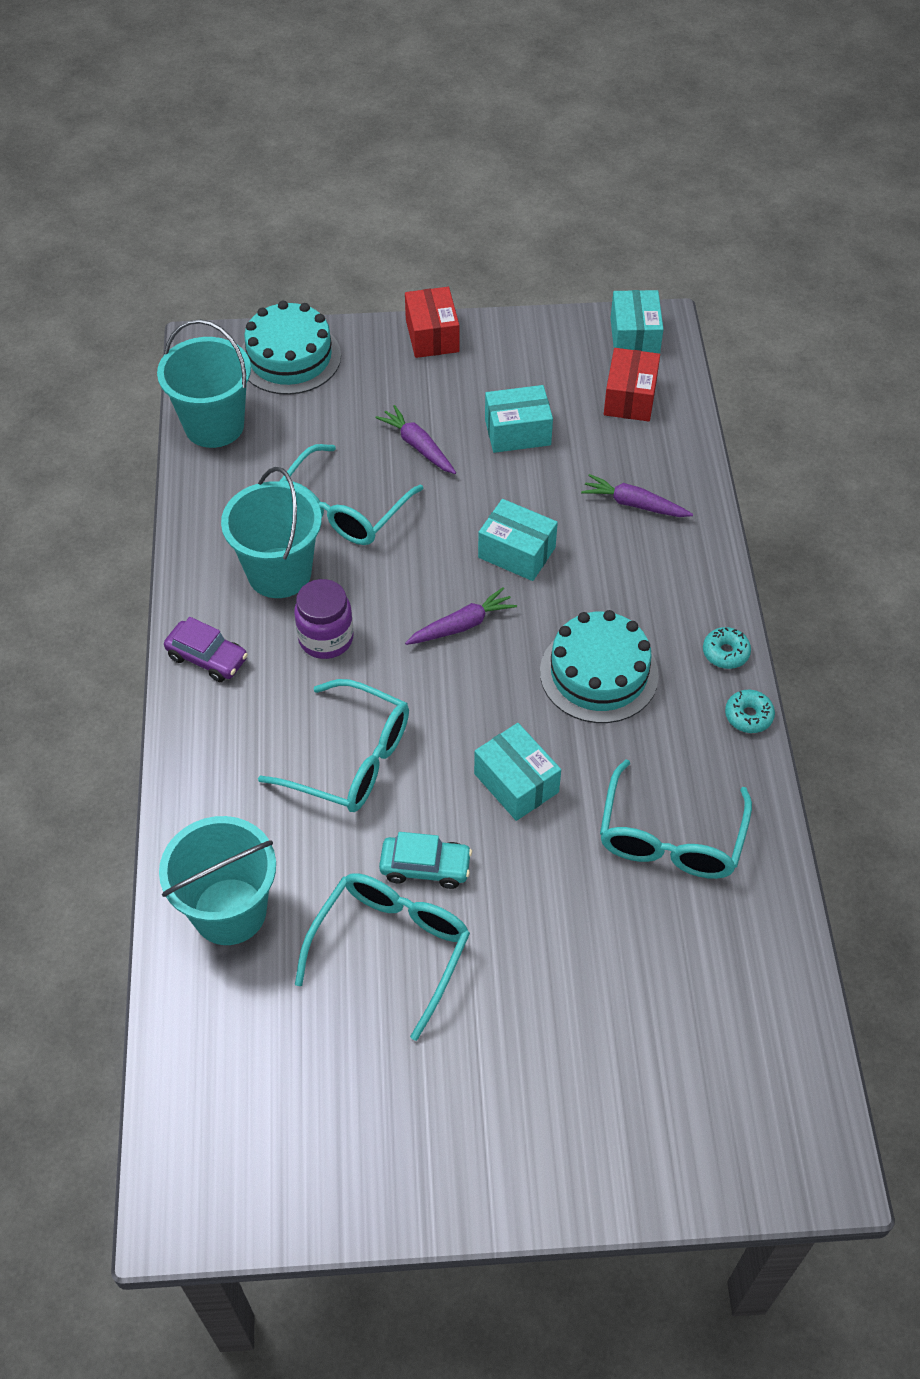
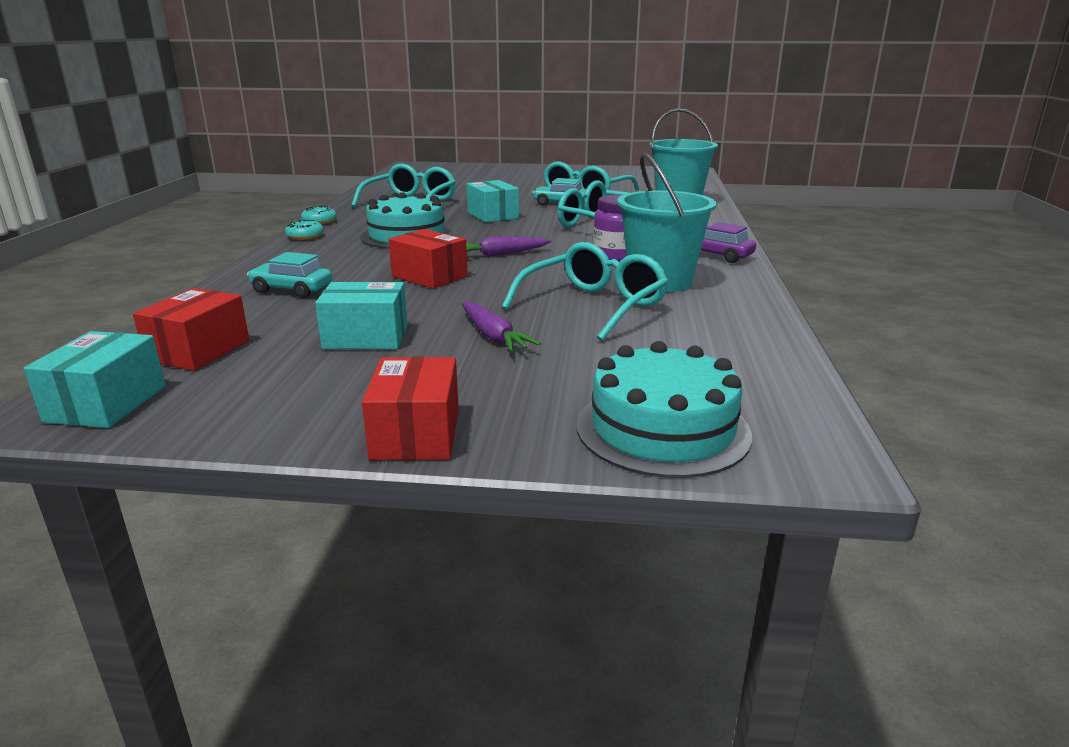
camera: 170 degrees left, 30 degrees down
(214, 425) = (763, 371): turquoise bucket -> none
(516, 552) = (429, 276): turquoise box -> red box
(634, 504) = (292, 290): purple carrot -> turquoise car

